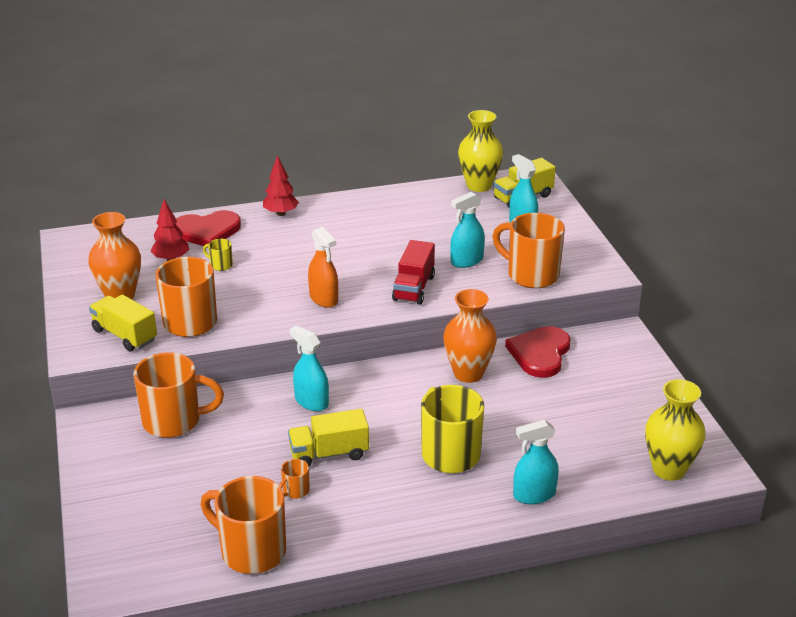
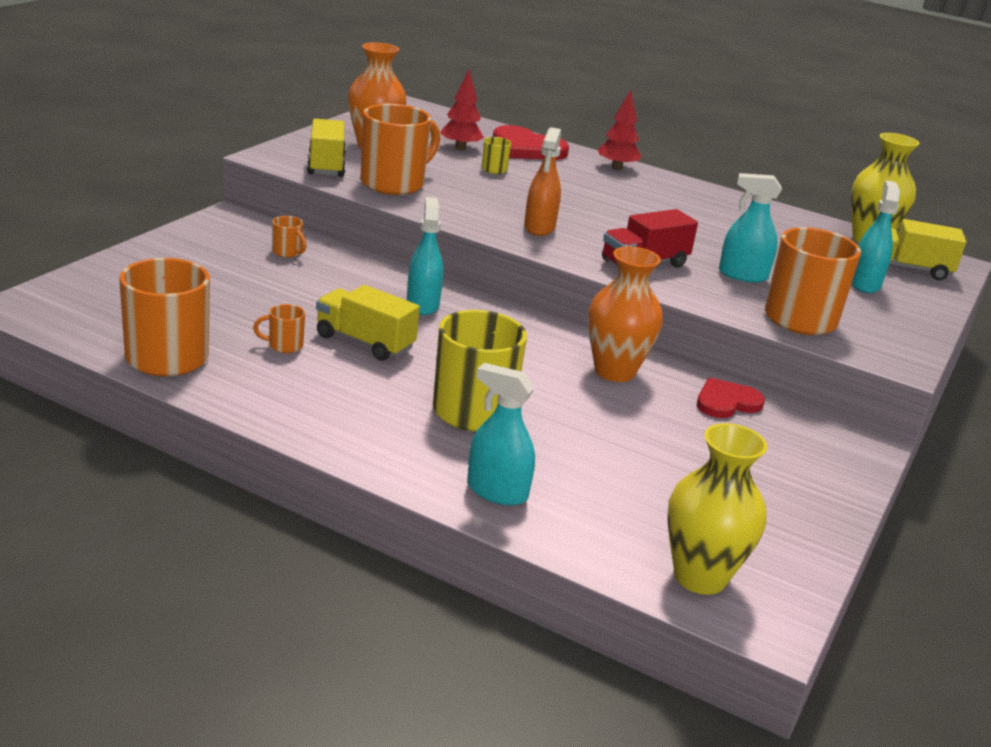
camera: 40 degrees right, 5 degrees down
(174, 421) = (287, 252): orange mug -> orange mug, size x0.44
(540, 353) = (726, 402): red heart -> red heart, size x0.66

